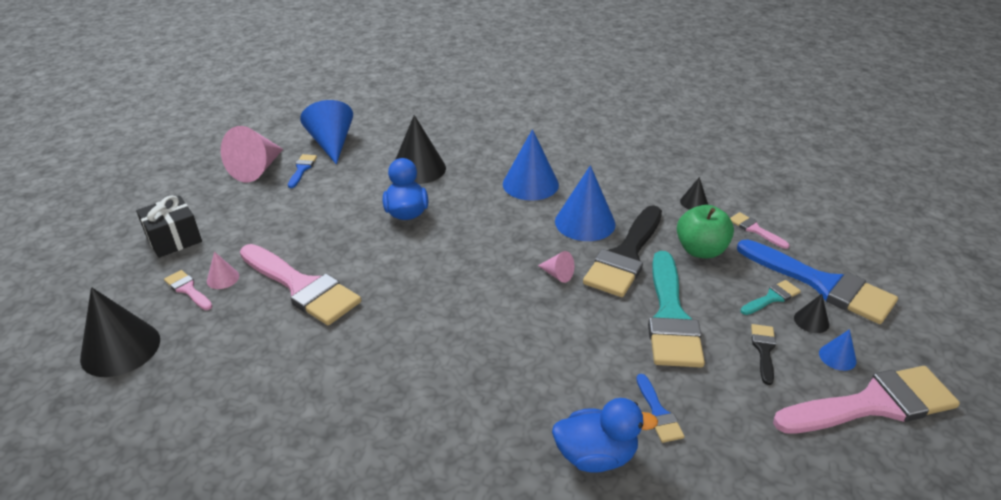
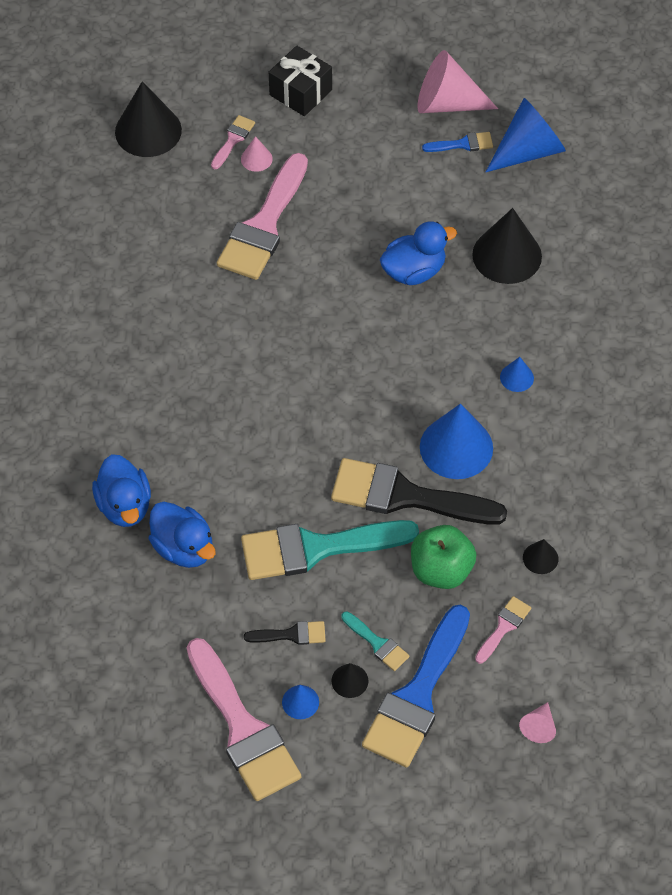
camera: 75 degrees right, 20 degrees up
(530, 184) = (516, 377): blue cone -> blue cone, size x0.47
(557, 274) = (352, 436): pink cone -> pink cone (539, 727)
(658, 413) = (184, 548): blue brush -> blue duck

